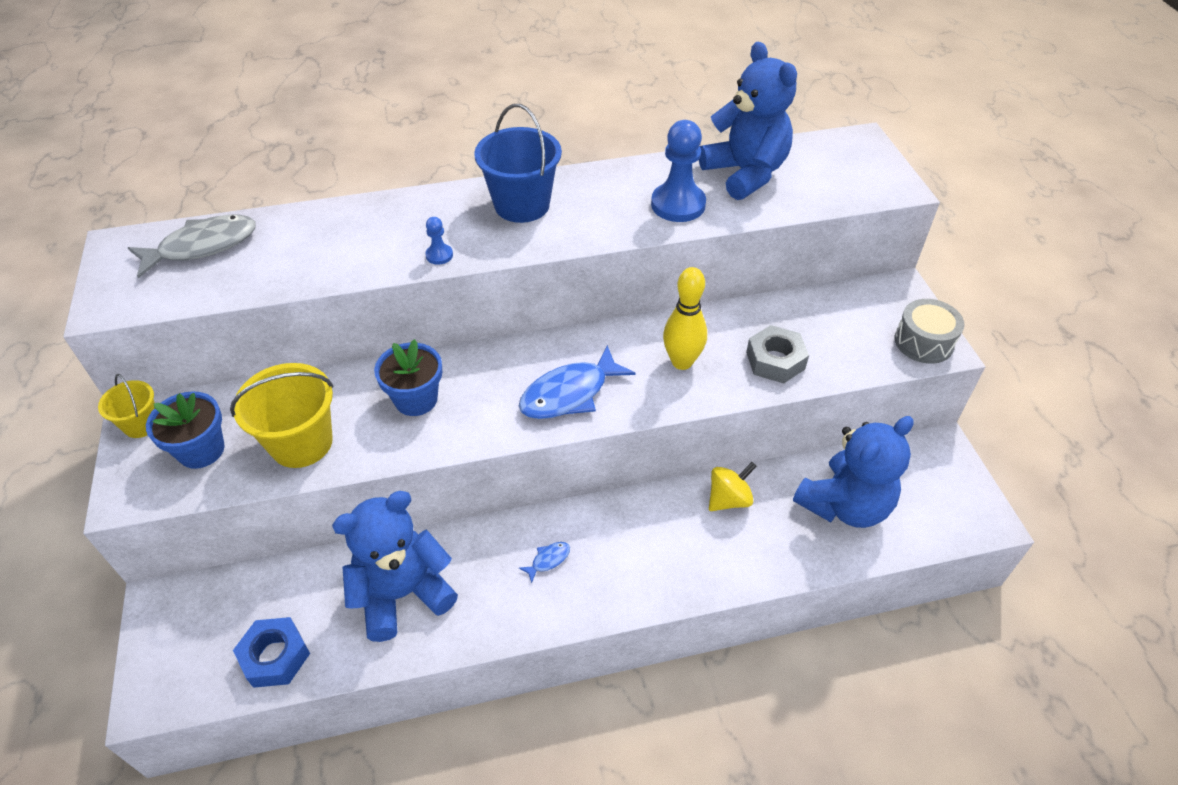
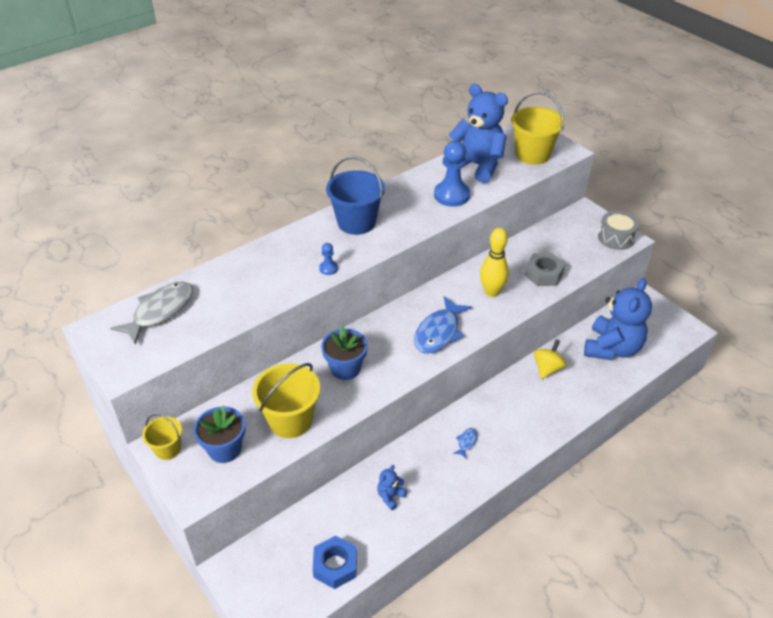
camera: 25 degrees left, 5 degrees down
(402, 593) = (390, 496): blue teddy bear -> blue teddy bear, size x0.42
(839, 179) = (532, 154): none -> yellow bucket

